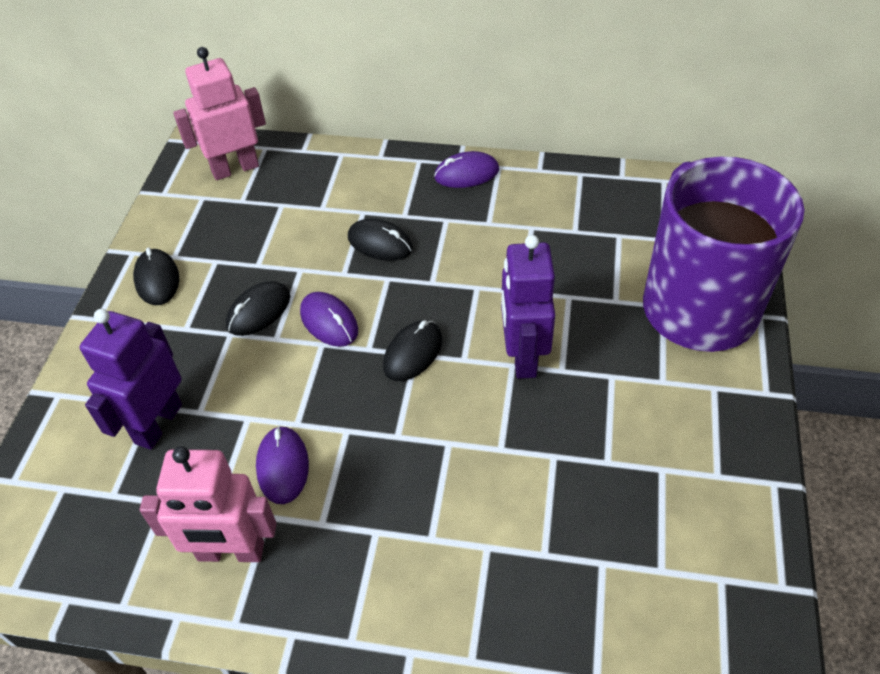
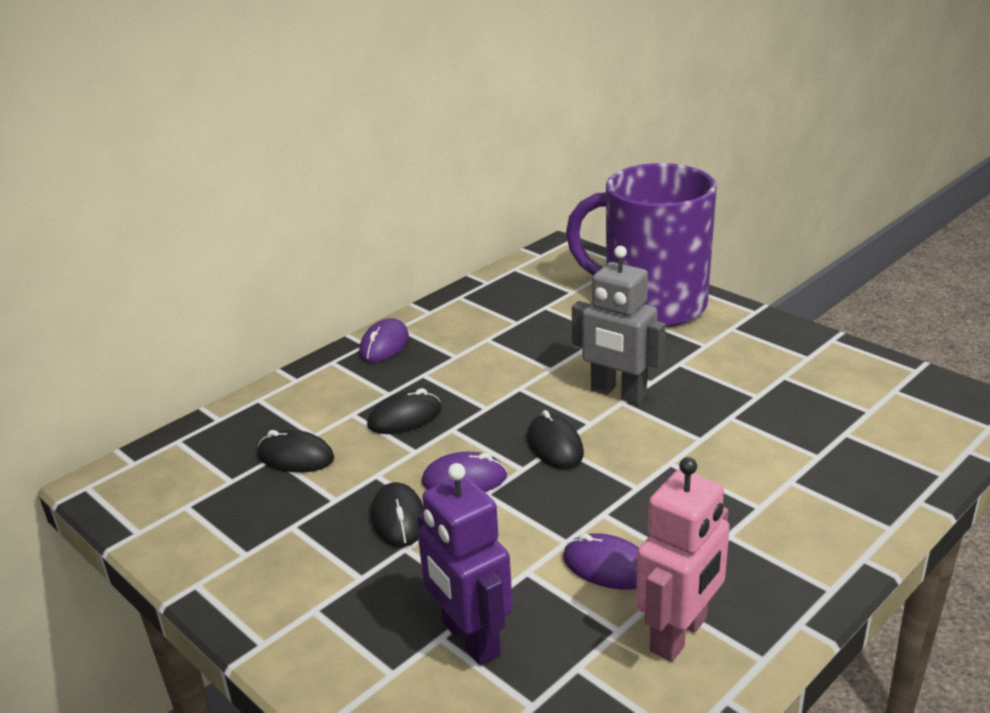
camera: 55 degrees left, 20 degrees down
(157, 279) = (264, 577): black mouse -> black mouse (296, 457)
(235, 168) = (178, 469): pink robot -> none
(522, 356) = (618, 393): purple robot -> grey robot

